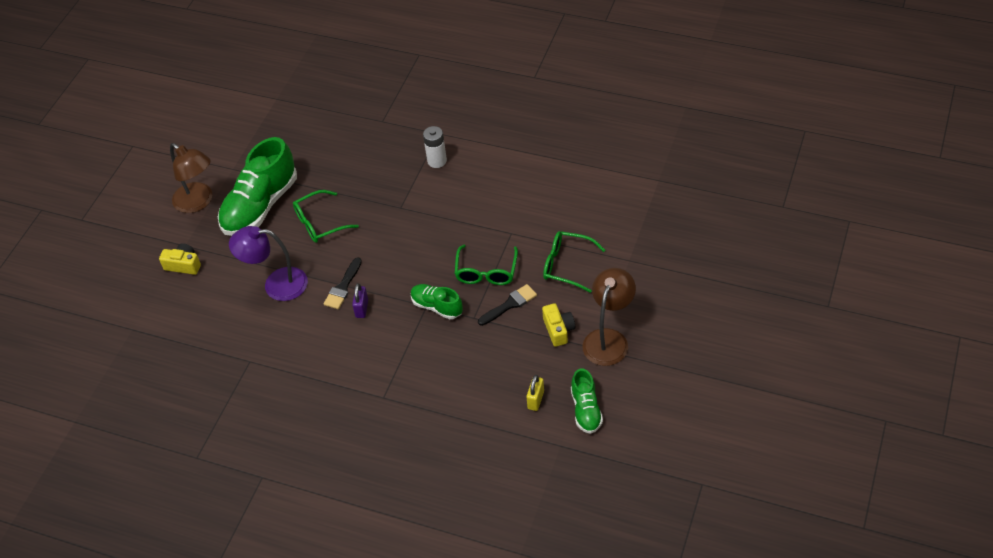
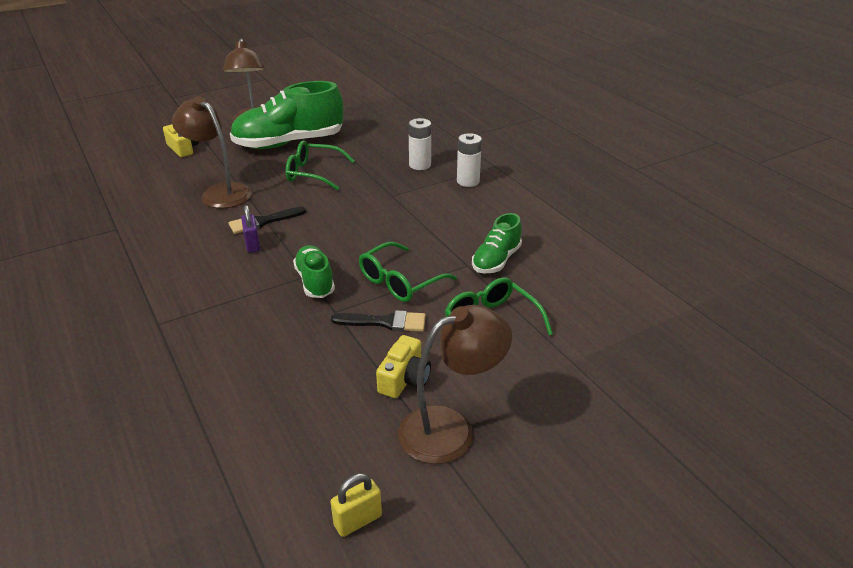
camera: 35 degrees right, 15 degrees down
(276, 284) = (220, 192): purple lamp -> brown lamp
(362, 308) = (253, 245): purple padlock -> purple padlock turned 60 degrees counterclockwise
(386, 166) = (420, 165): none -> white battery
(536, 400) = (284, 434): yellow padlock -> yellow padlock (358, 520)
(586, 410) = (323, 491): green shoe -> green shoe (496, 260)

